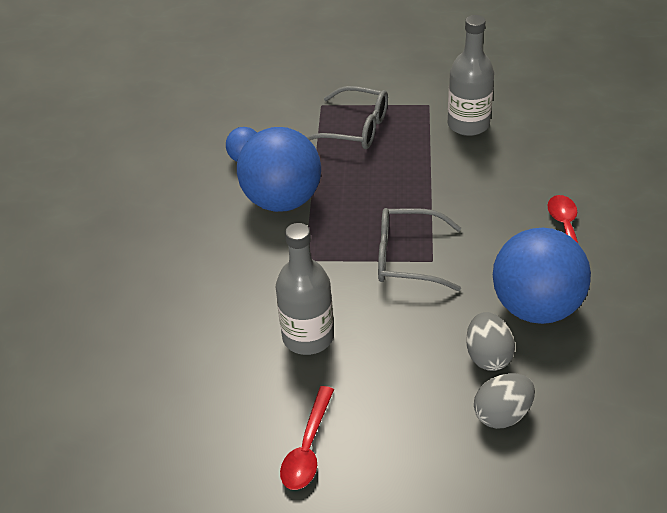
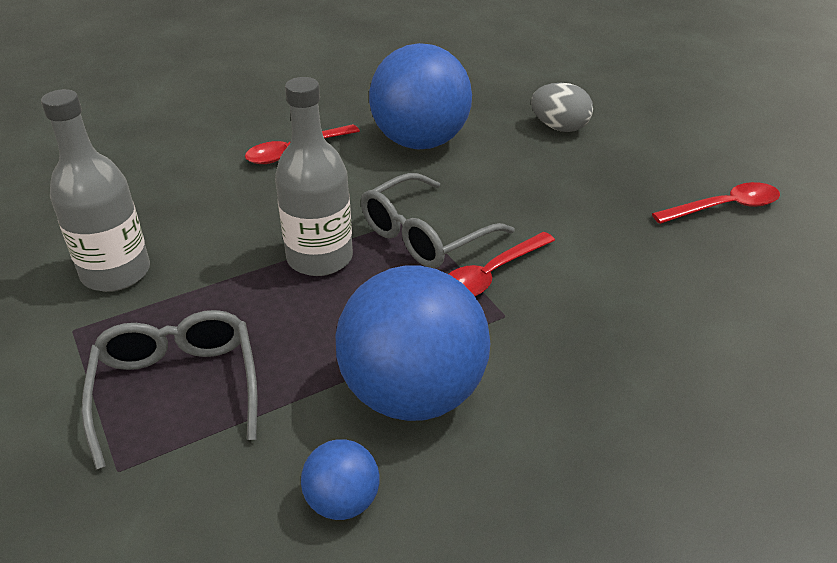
camera: 125 degrees left, 5 degrees down
(308, 337) = (612, 260): grey bottle -> grey bottle (320, 258)
(343, 270) = (491, 275): none -> red spoon
(407, 258) = (425, 235): grey glasses -> grey glasses turned 75 degrees clockwise
(488, 356) = (507, 150): grey egg -> none

